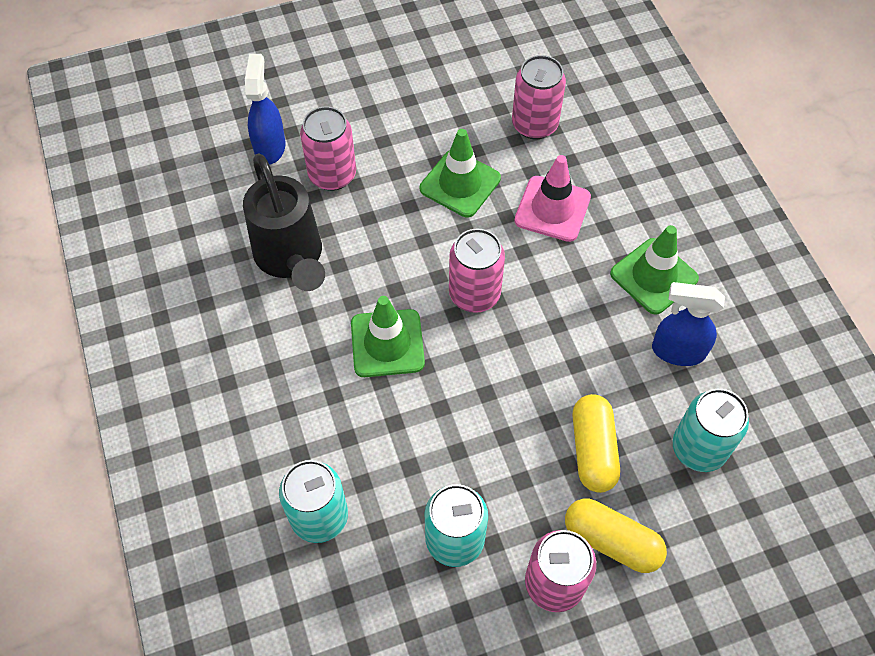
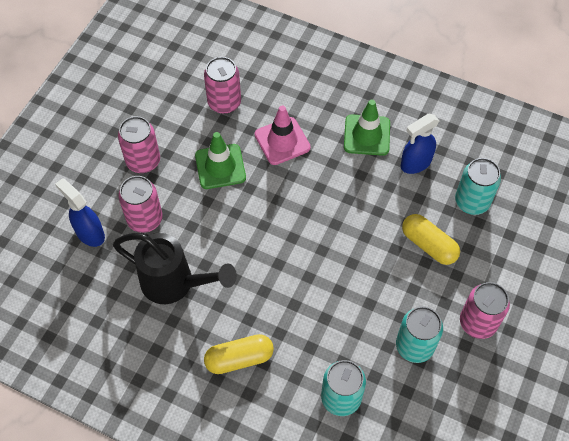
camera: 45 degrees left, 0 degrees up
(387, 343) = (276, 282): green traffic cone -> none
(474, 294) = (292, 218): pink can -> pink can (143, 161)
(611, 541) = (481, 279): yellow capsule -> yellow capsule (239, 359)

